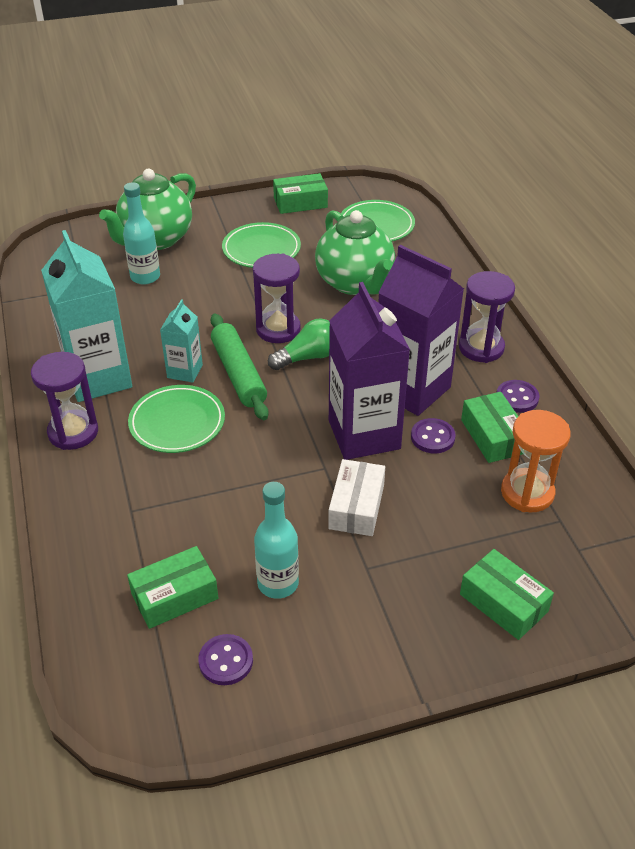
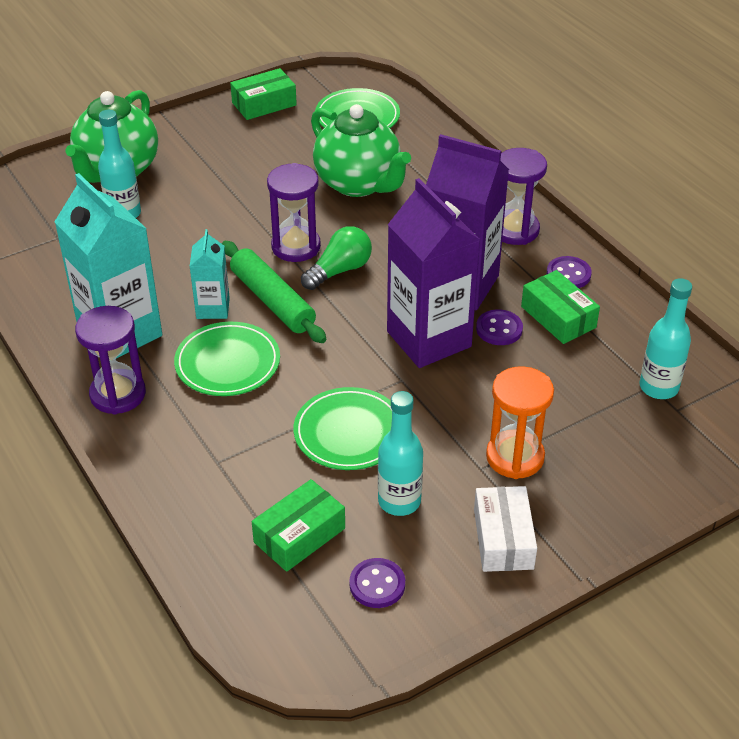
camera: 15 degrees left, 0 degrees up
(261, 249) = (242, 163): green plate -> green plate (349, 433)
(356, 507) = (449, 412): white box -> white box (503, 539)
(503, 603) = (624, 473): green box -> none
(527, 493) = (610, 366): orange hourglass -> orange hourglass (515, 457)
(567, 523) = (658, 387): none -> turquoise bottle

